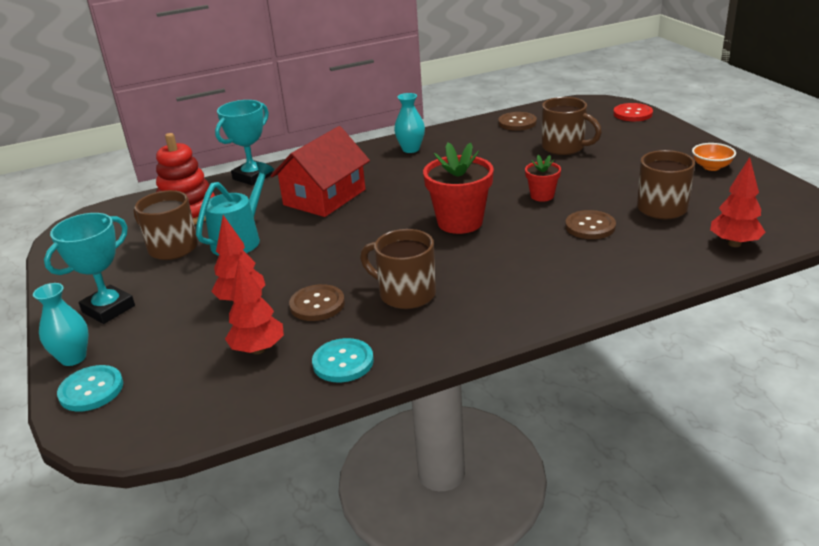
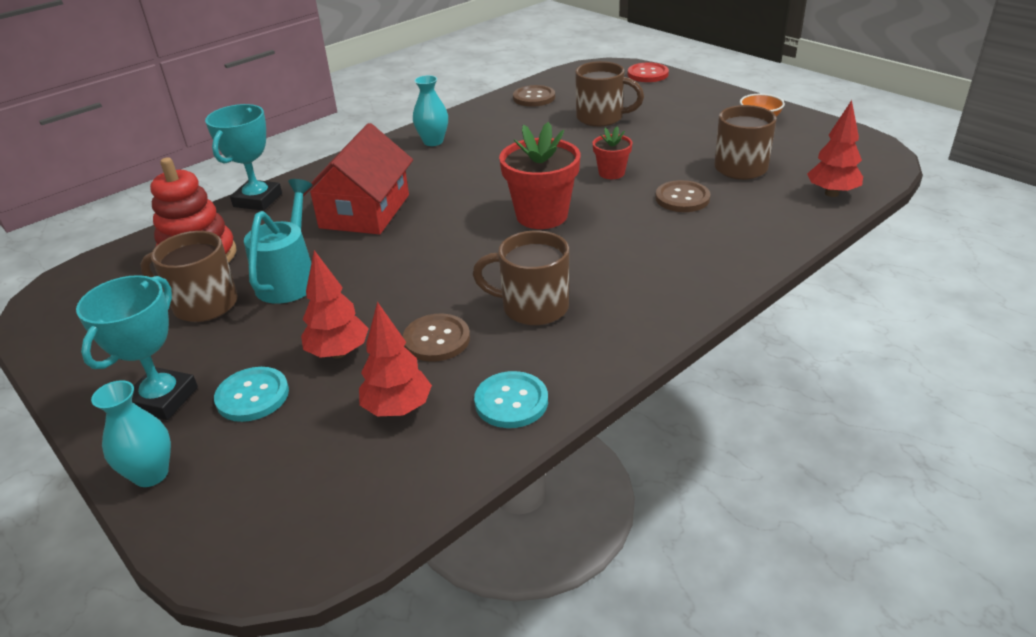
camera: 20 degrees left, 5 degrees up
(91, 390) = (204, 511): turquoise button -> turquoise button (252, 396)

